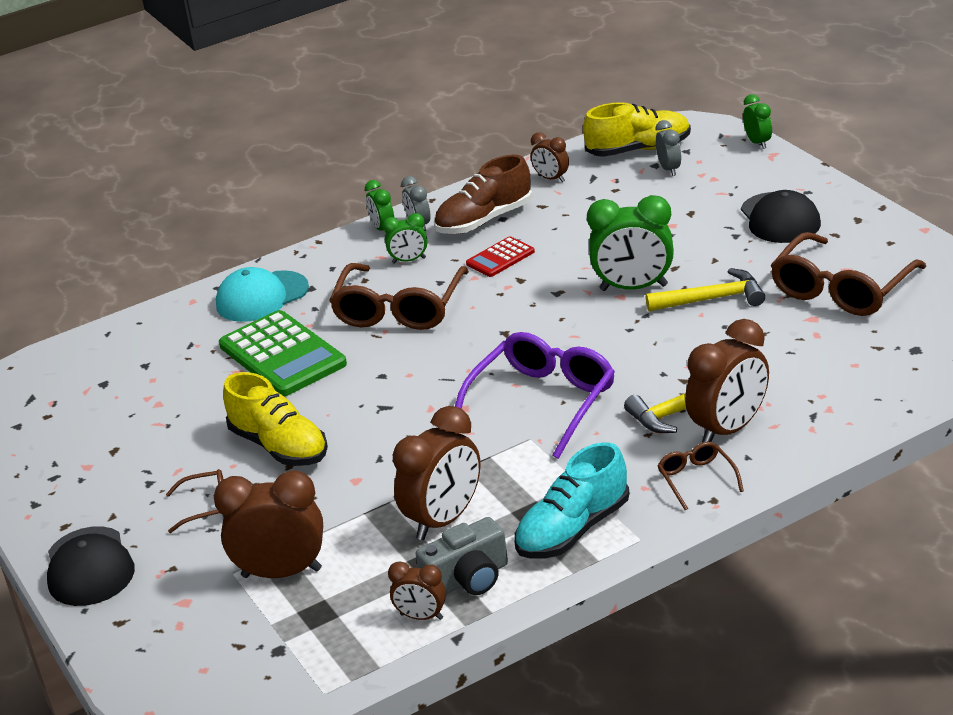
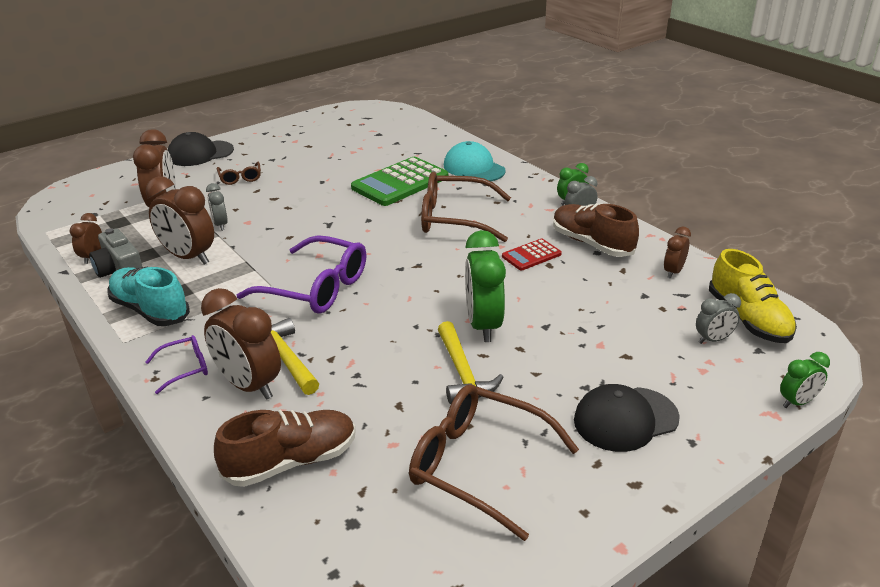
camera: 80 degrees right, 0 degrees up
(279, 446) = (294, 193): yellow shoe -> none
(358, 504) = (220, 225): none -> grey clock
(409, 260) = (525, 216): green clock -> none
(500, 258) = (531, 255): red calculator -> red calculator turned 75 degrees counterclockwise
(696, 479) = (185, 368): brown glasses -> purple glasses
(843, 389) = (291, 462): none -> brown shoe

